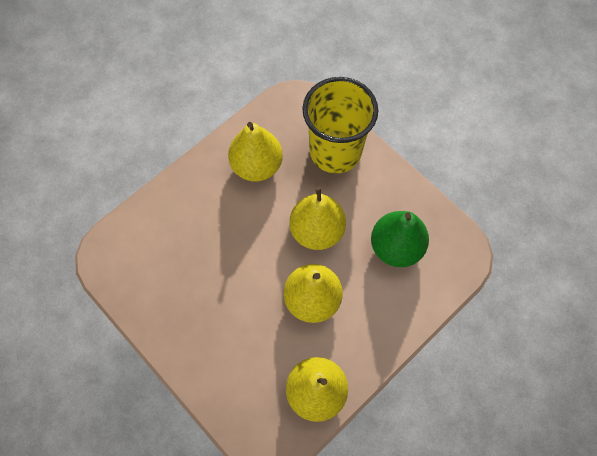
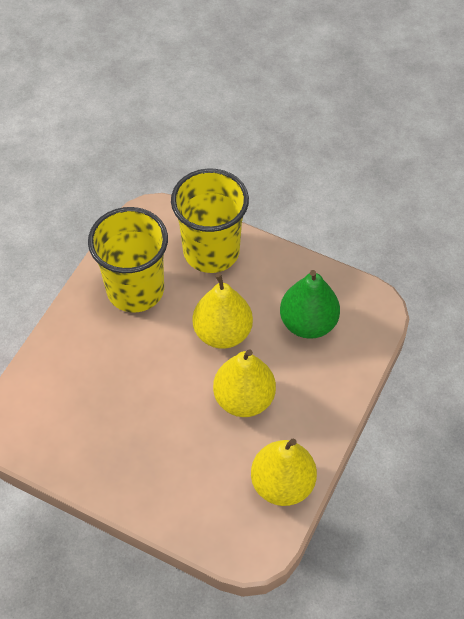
camera: 20 degrees left, 10 degrees down
(256, 166) = (135, 290): yellow pear -> yellow cup

